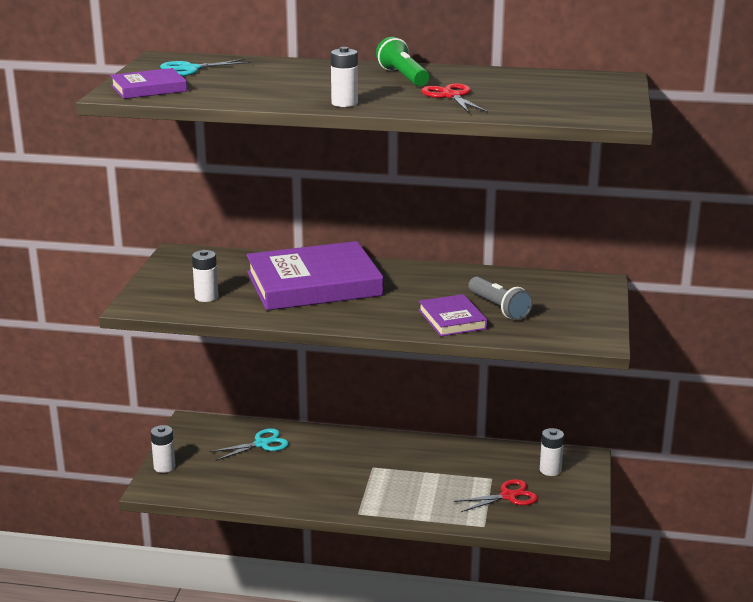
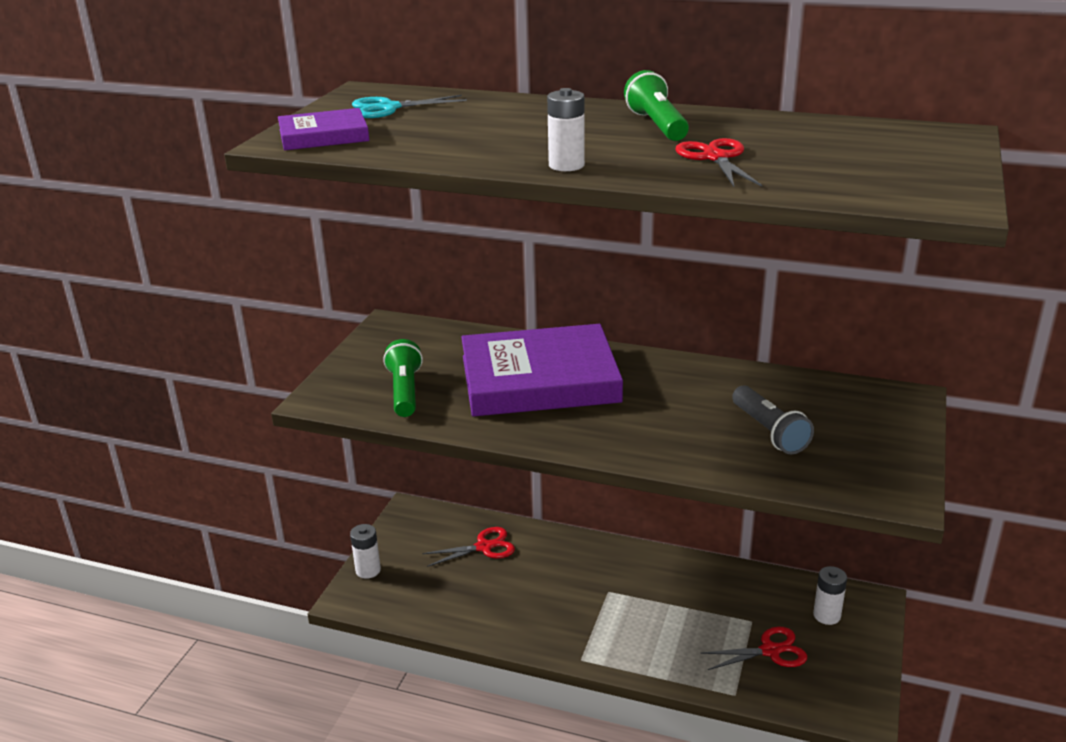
camera: 10 degrees right, 5 degrees up
(206, 297) = (405, 391): white battery -> green flashlight
(262, 444) = (484, 547): turquoise scissors -> red scissors
(452, 319) = (705, 446): purple book -> none

